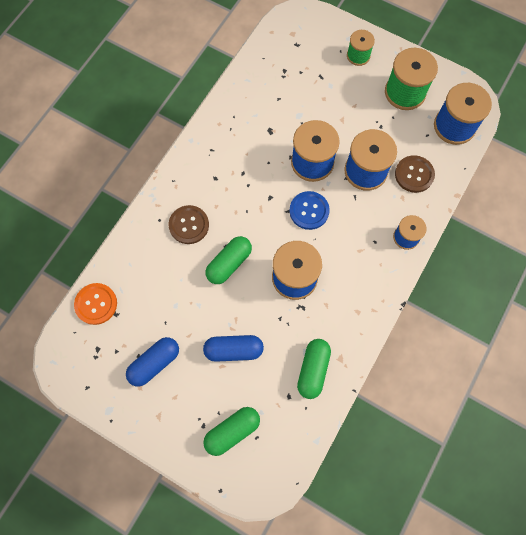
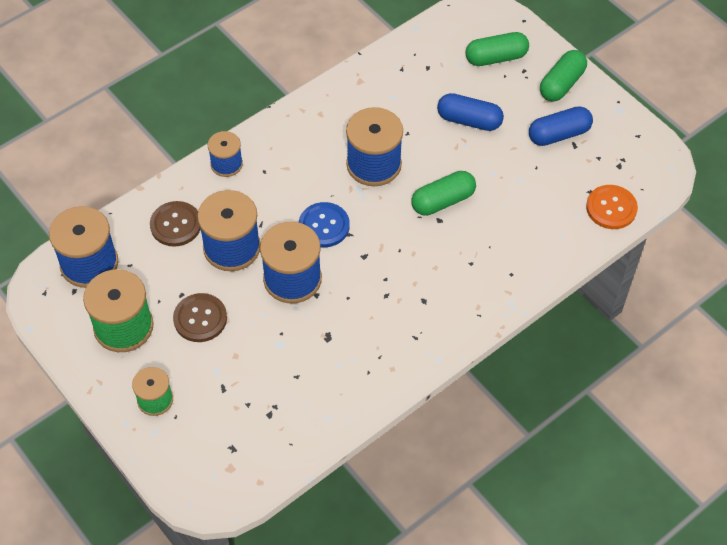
camera: 160 degrees left, 15 degrees down
(189, 225) = (476, 256): brown button -> brown button (200, 319)
(313, 370) = (393, 80): green capsule -> green capsule (561, 84)

